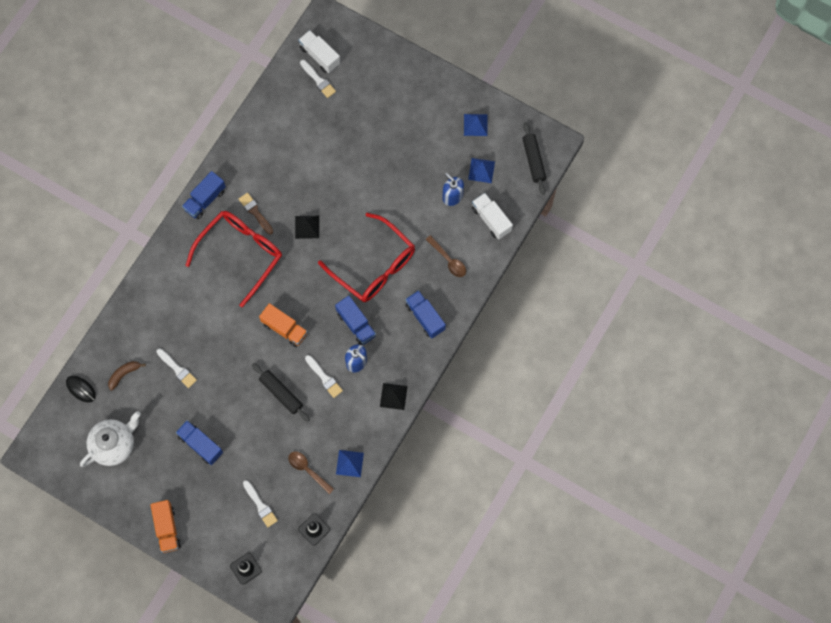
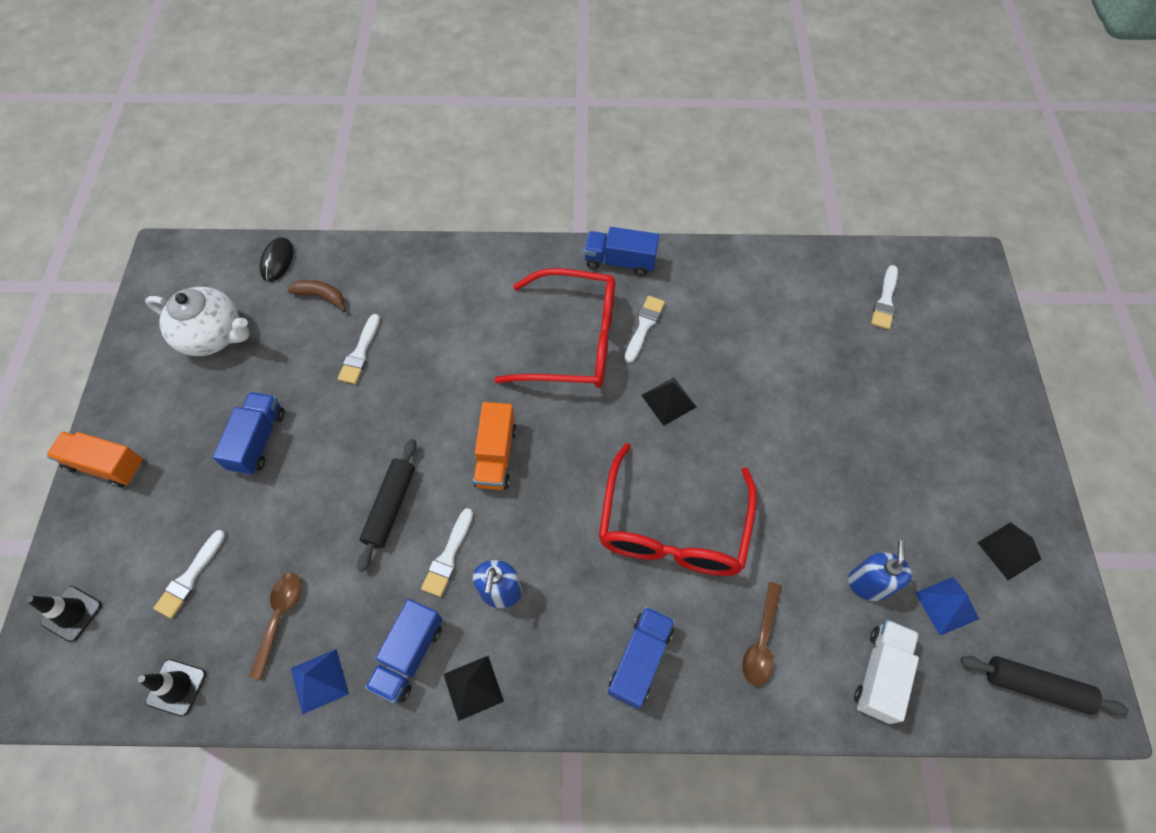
camera: 60 degrees right, 10 degrees down
(167, 528) = (106, 465): orange truck -> orange truck turned 60 degrees clockwise
(255, 212) = (644, 326): brown brush -> white brush
(320, 56) = (918, 284): white truck -> none
(356, 324) = (562, 555): blue truck -> blue truck (409, 655)
(475, 125) = (1009, 550): blue pyramid -> black pyramid
(533, 160) = (1035, 687): black rolling pin -> black rolling pin turned 60 degrees clockwise

